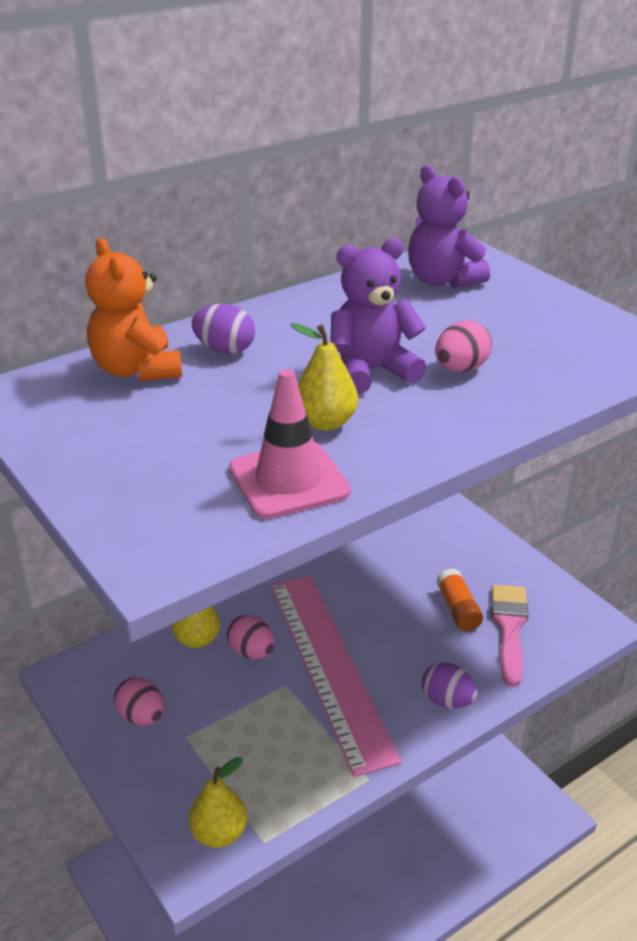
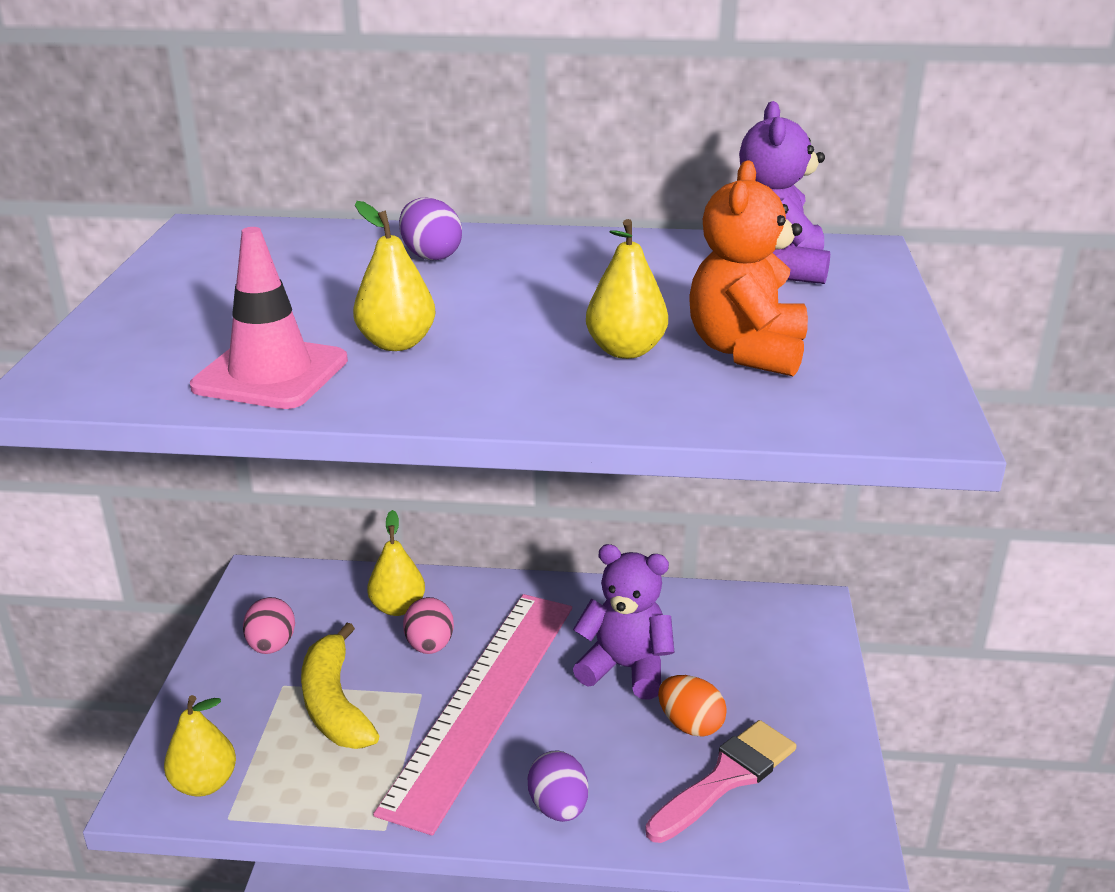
camera: 40 degrees right, 5 degrees down
(137, 370) = (328, 246): orange teddy bear -> orange teddy bear (747, 351)
(238, 726) = (334, 704): none -> yellow banana
(371, 371) = (528, 319): purple teddy bear -> purple teddy bear (625, 668)
(458, 609) = (690, 725): orange glue stick -> orange egg
(460, 369) = (626, 351): pink egg -> yellow pear

